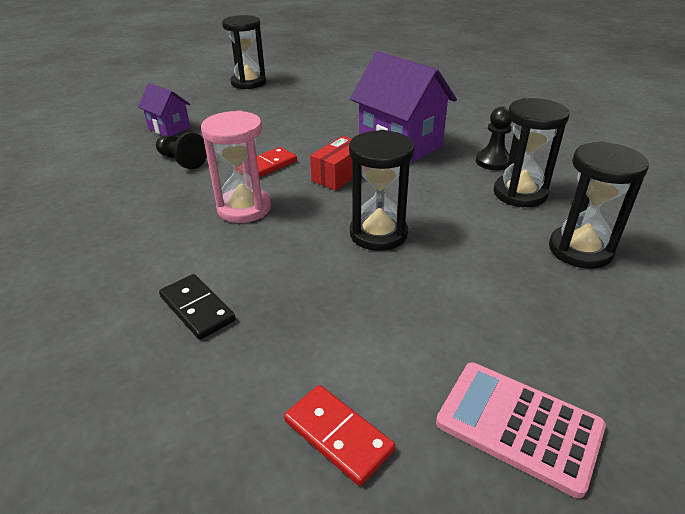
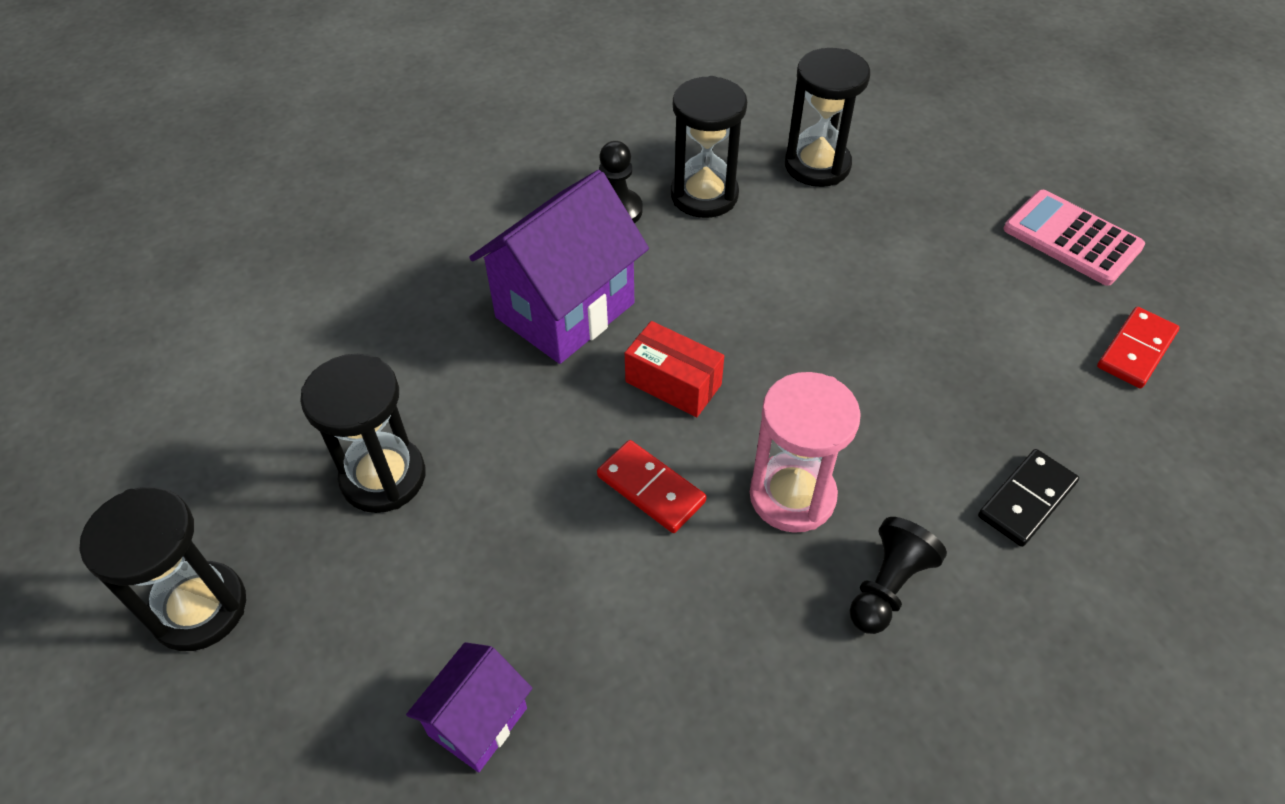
camera: 95 degrees left, 15 degrees up
(182, 161) = (639, 641): black pawn -> black pawn (887, 587)
(378, 234) = (825, 331): black hourglass -> black hourglass (383, 477)
(518, 425) = (1072, 238): pink calculator -> pink calculator turned 105 degrees clockwise

